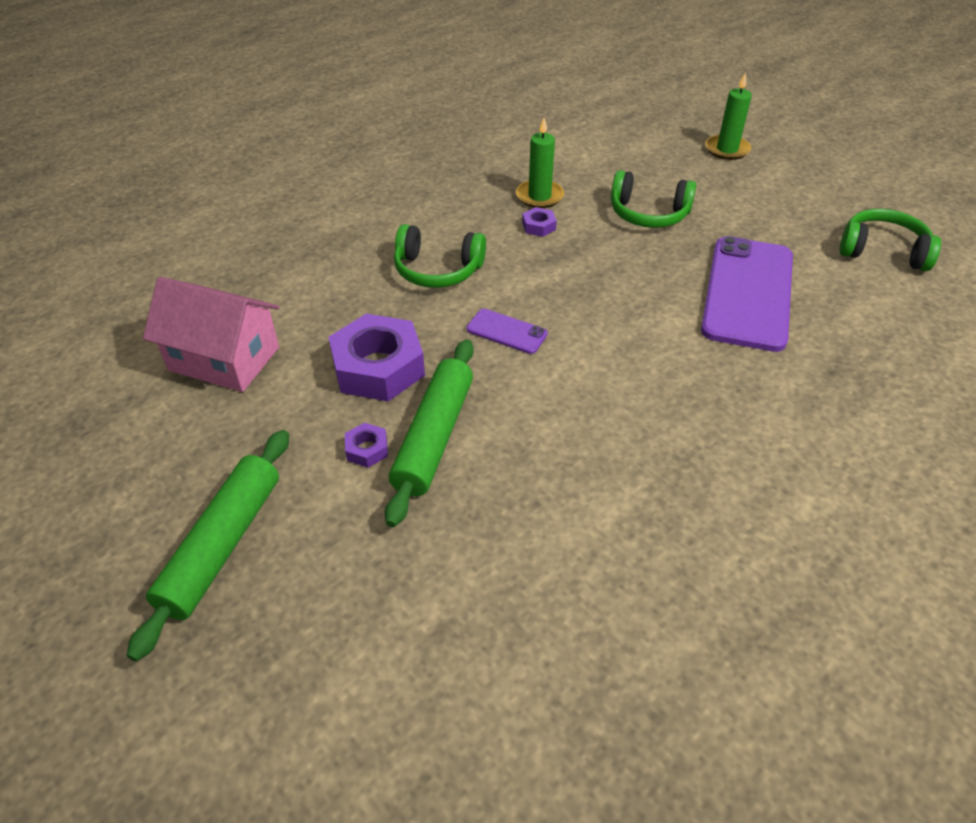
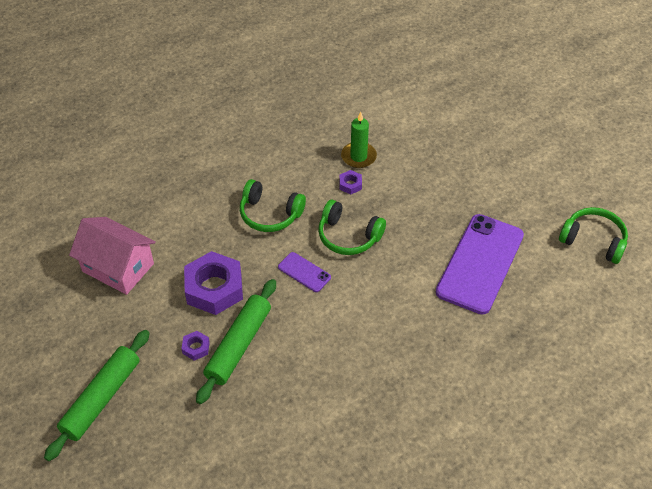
camera: 10 degrees right, 5 degrees up
(648, 214) = (433, 183): green headphones -> green headphones (348, 236)
(727, 149) = (515, 128): green candle -> none

